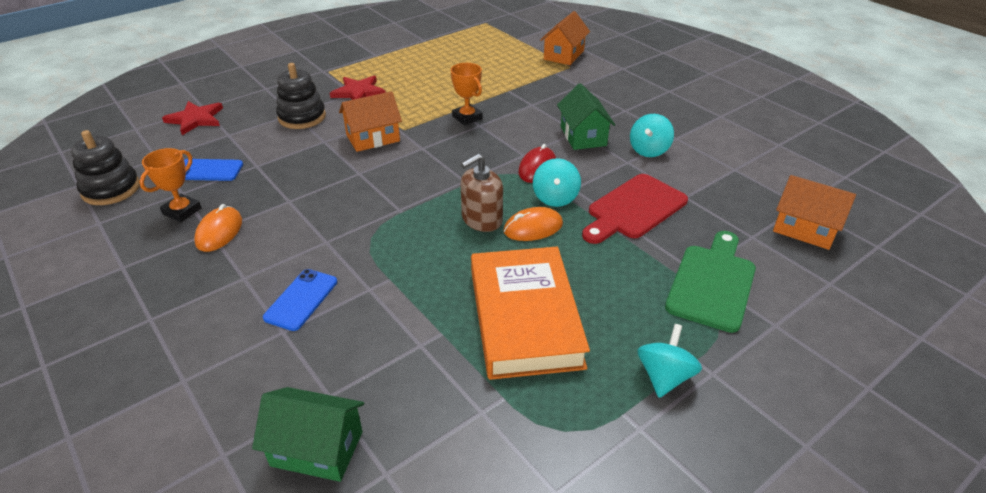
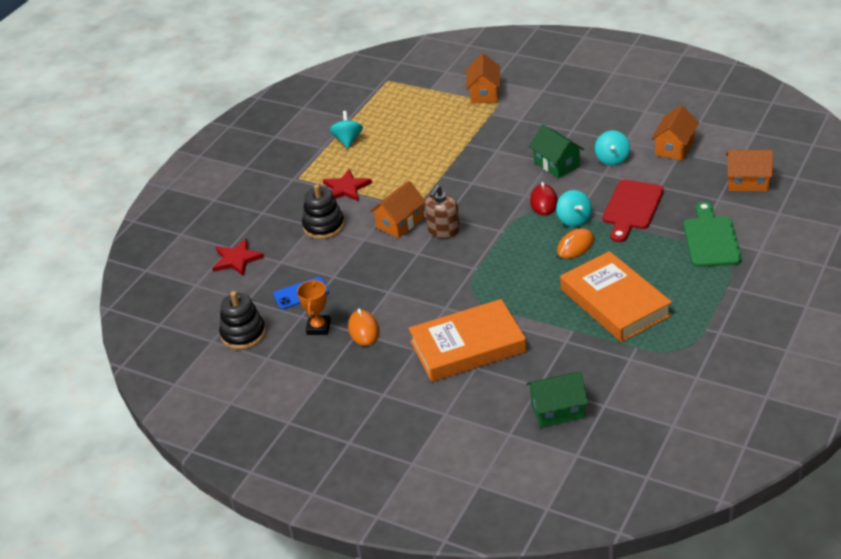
camera: 20 degrees left, 0 degrees up
(301, 299) = (467, 346): blue phone -> orange book
(467, 117) = (456, 179): orange trophy -> none
(482, 219) = (536, 253): brown soap dispenser -> brown soap dispenser (443, 230)
(664, 377) = (715, 302): turquoise spinning top -> turquoise spinning top (348, 140)
(731, 161) = (674, 147): none -> orange house

